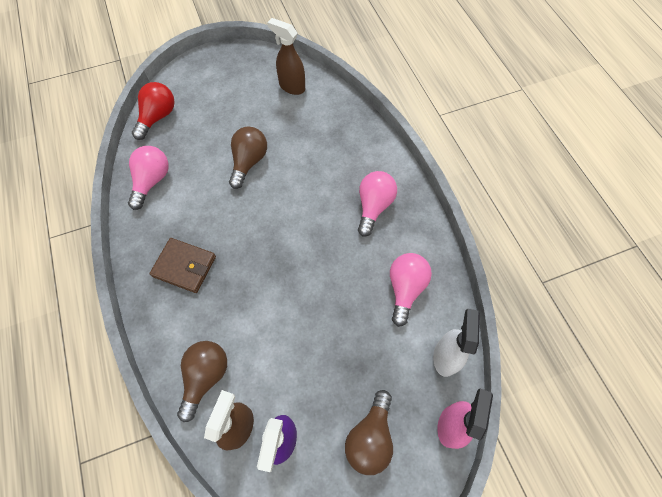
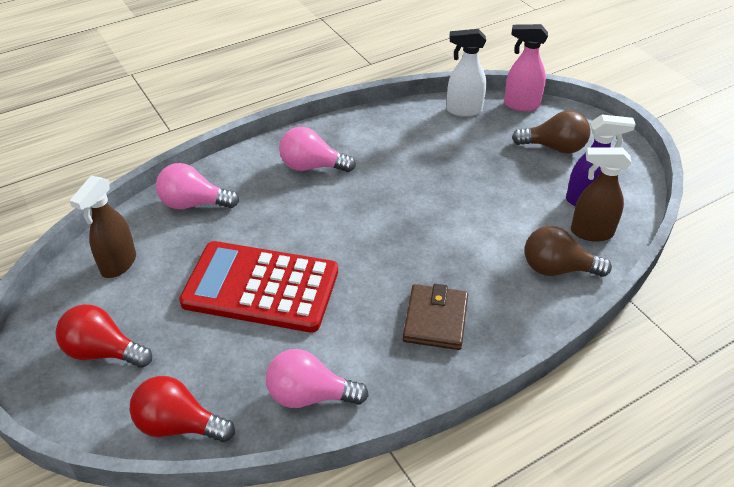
camera: 100 degrees left, 20 degrees down
(222, 83) = (103, 351): none -> red light bulb
(249, 162) = (261, 287): brown light bulb -> red calculator
(405, 289) = (405, 137): pink light bulb -> pink light bulb (193, 203)

